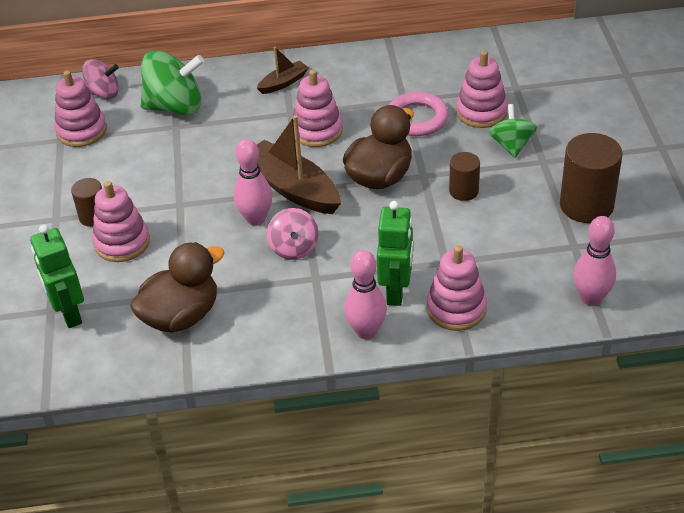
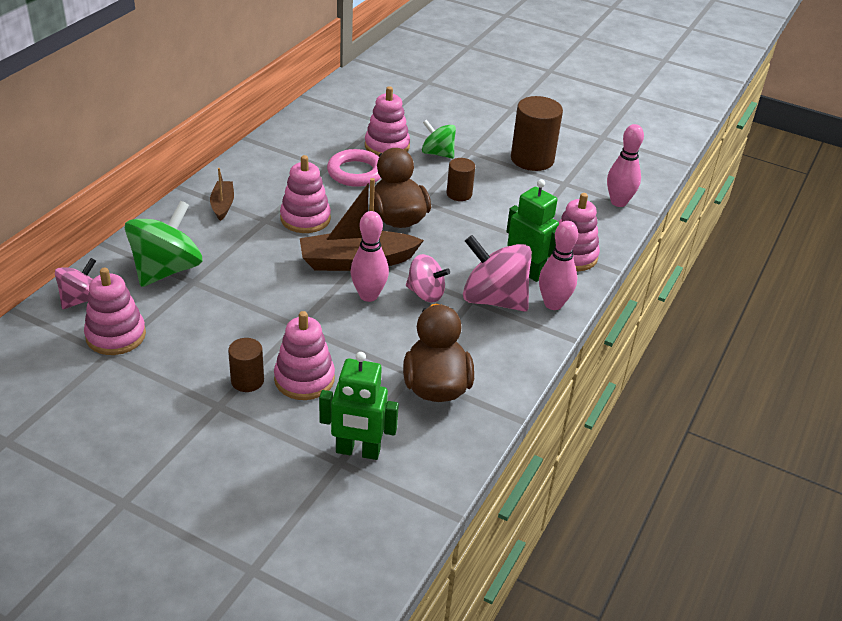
camera: 60 degrees left, 5 degrees down
(331, 291) = (494, 299): none -> pink spinning top

